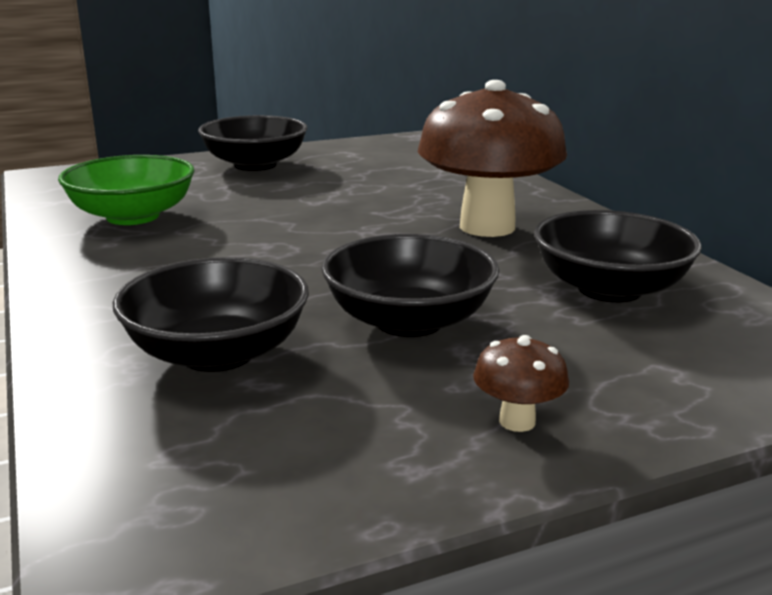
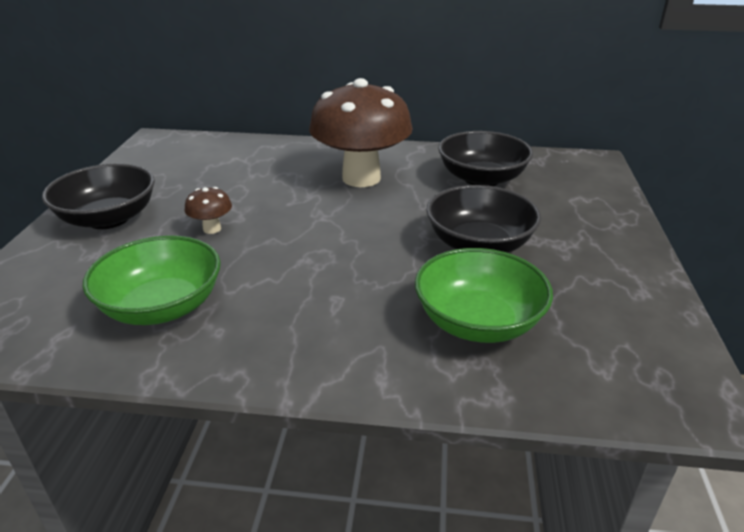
camera: 60 degrees left, 10 degrees up
(217, 353) = (478, 322): black bowl -> green bowl
(517, 421) = (609, 251): brown mushroom -> brown mushroom (212, 229)

